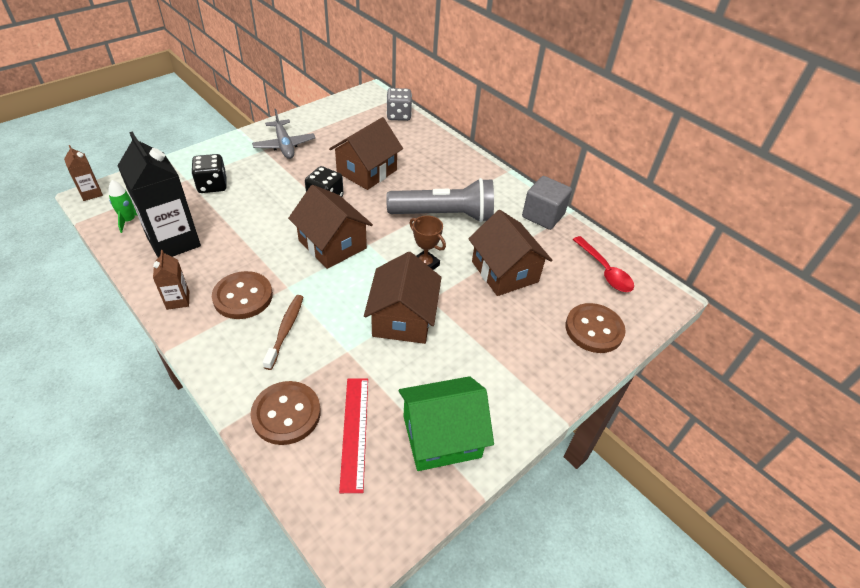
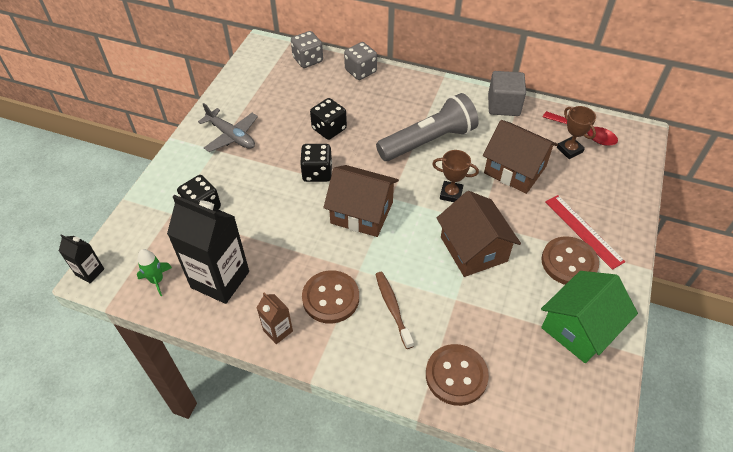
camera: 25 degrees left, 5 degrees up
(91, 193) = (90, 272): brown carton -> black carton
(354, 432) = (518, 360): red ruler -> red ruler (583, 231)
(367, 171) = (329, 129): brown house -> black dice
(435, 140) = (360, 71): none -> grey dice
(576, 278) = (569, 150): none -> brown trophy
(594, 329) = (613, 186): brown button -> brown button (569, 262)

